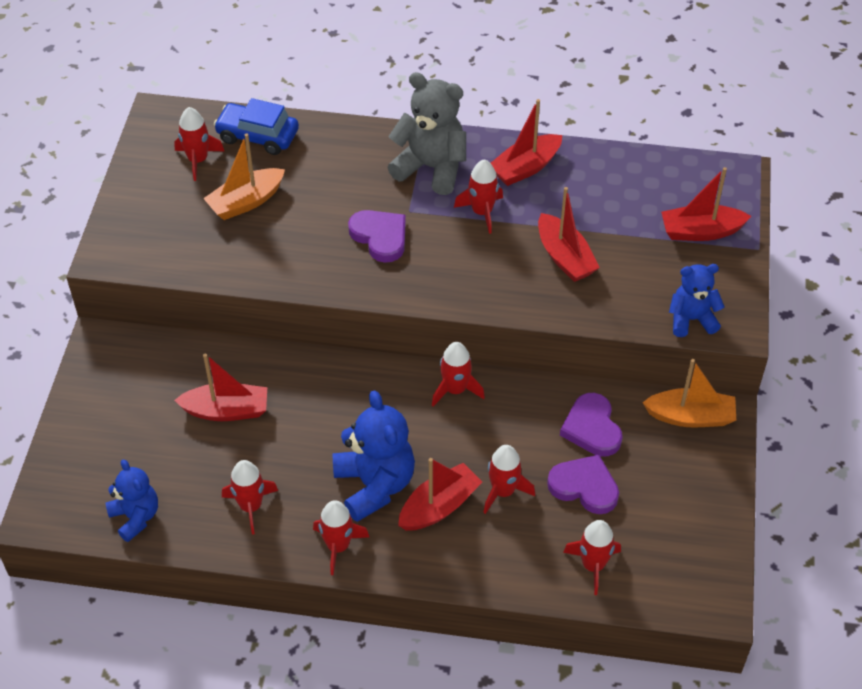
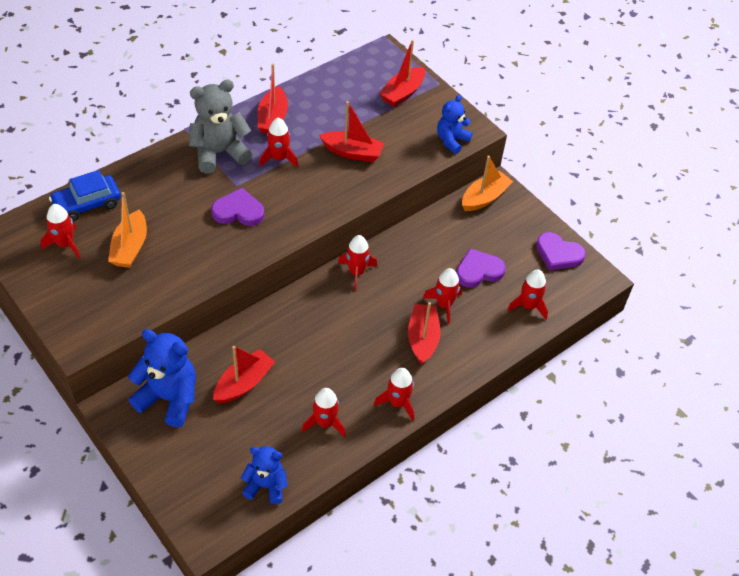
camera: 50 degrees left, 0 degrees up
(374, 485) = (376, 355): blue teddy bear -> blue teddy bear (169, 398)
(592, 428) = (447, 239): purple heart -> purple heart (558, 254)

